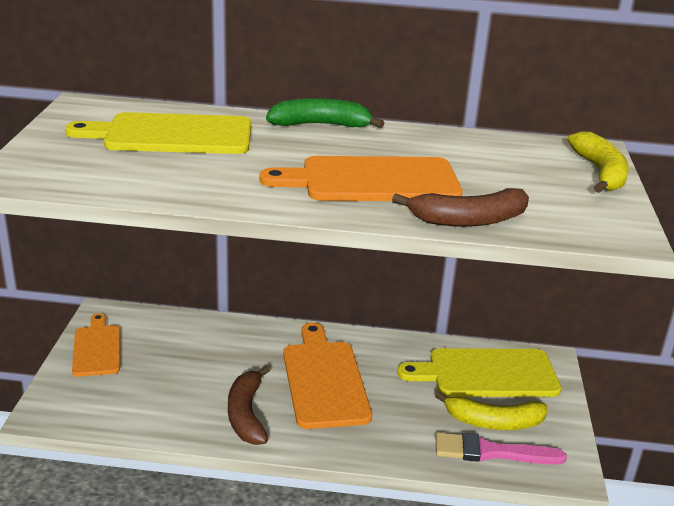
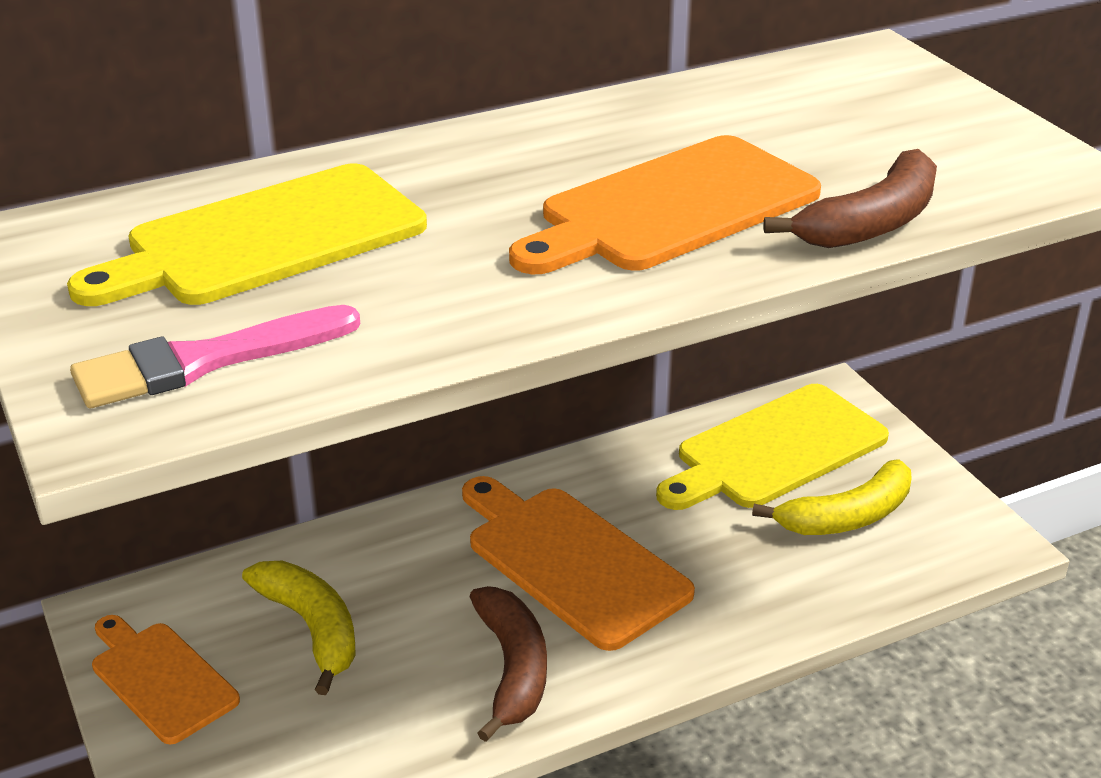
camera: 30 degrees left, 5 degrees up
(246, 414) = (512, 669): brown banana -> brown banana turned 150 degrees counterclockwise
(321, 125) = (472, 138): green banana -> none
(491, 452) = (883, 561): pink brush -> pink brush (205, 361)
(600, 173) = (928, 88): yellow banana -> yellow banana (312, 629)

